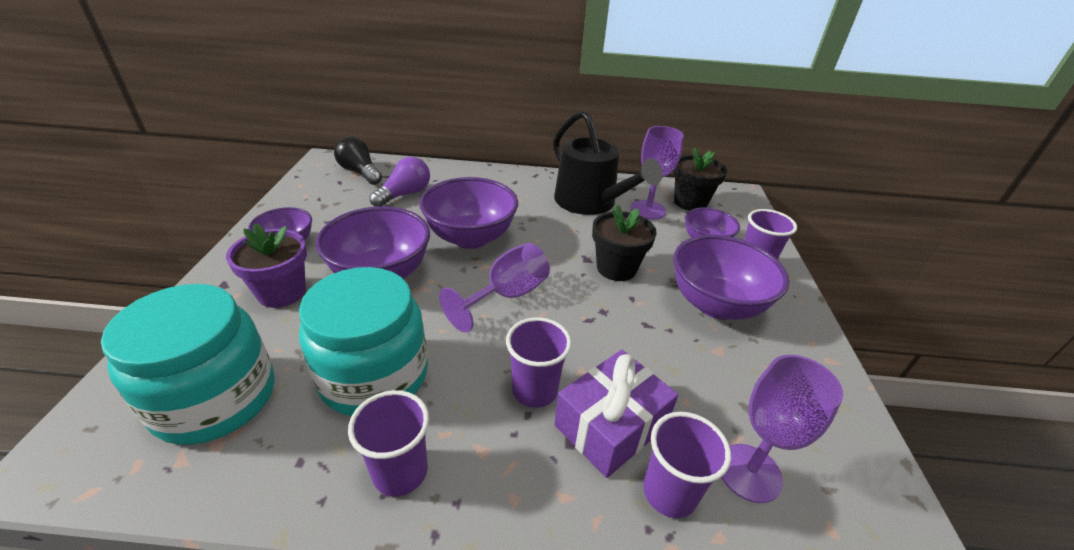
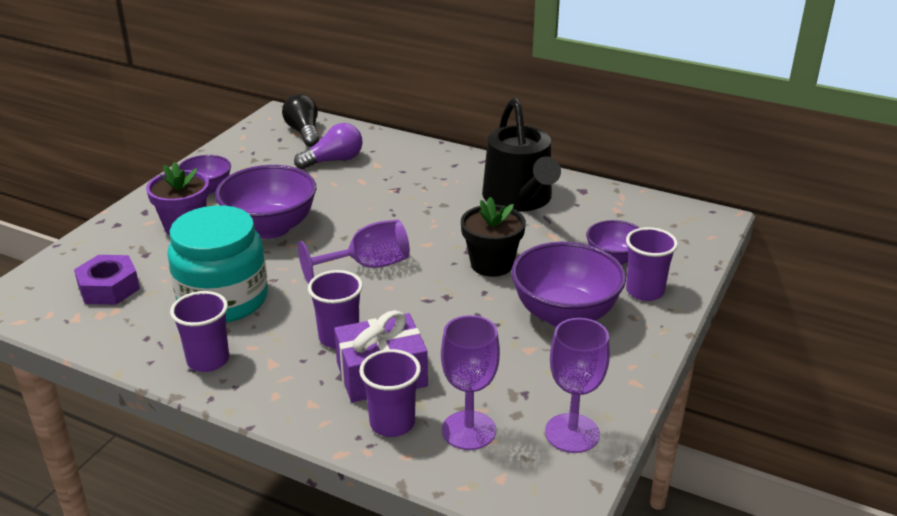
camera: 25 degrees right, 5 degrees down
(215, 398) = (109, 288): turquoise jar -> purple nut
(470, 237) = (369, 211): purple bowl -> none
(648, 210) = (579, 217): purple goblet -> purple goblet (572, 433)
(690, 202) = (638, 217): black flower pot -> none

